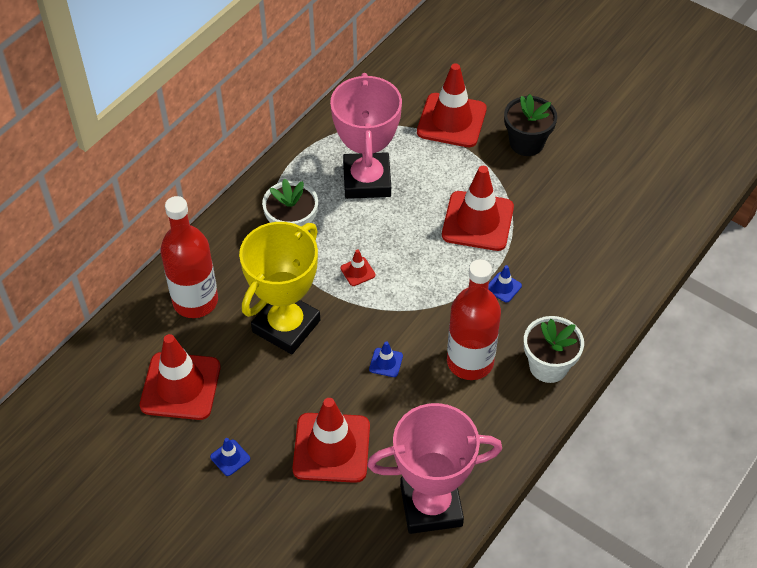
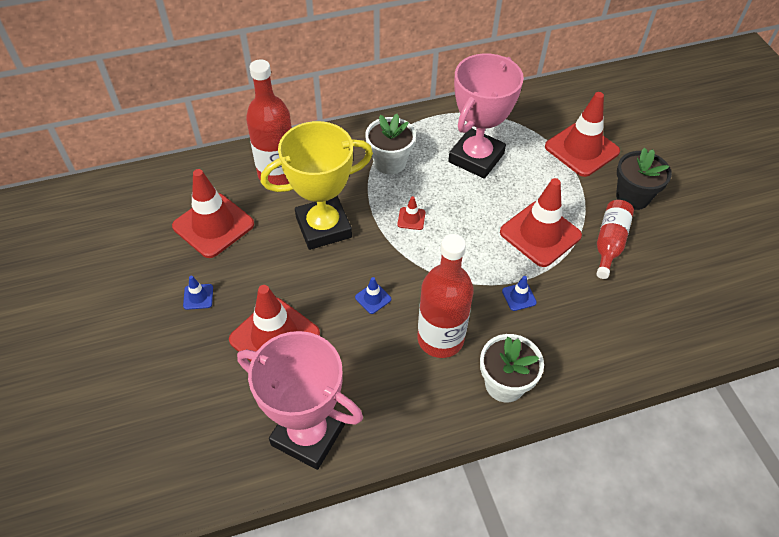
camera: 35 degrees right, 0 degrees up
(538, 196) = (609, 243): none -> red bottle

